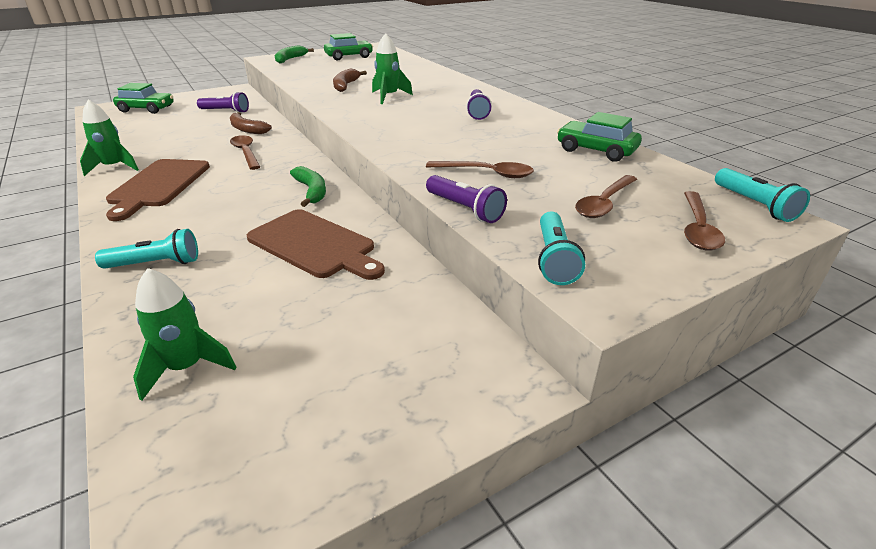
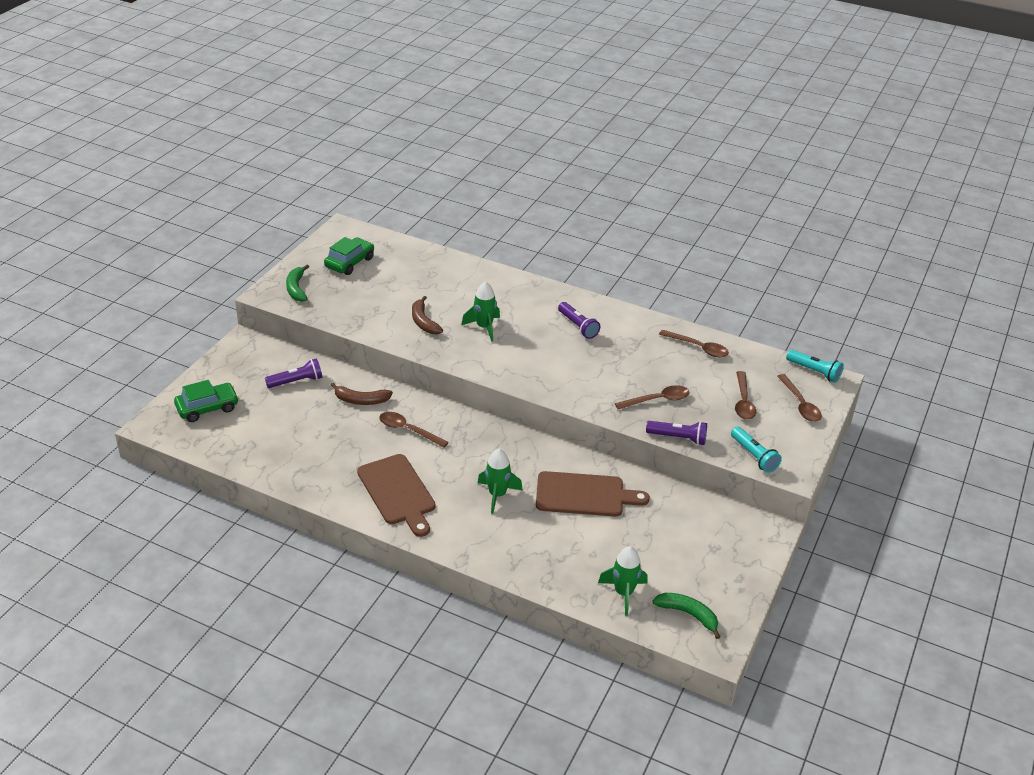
camera: 35 degrees left, 5 degrees up
(114, 167) = (326, 490): green rocket -> green rocket (497, 495)
(155, 264) = (511, 551): turquoise flashlight -> none
(312, 191) = (519, 450): green banana -> green banana (688, 614)
(596, 150) = (698, 348): green car -> brown spoon

